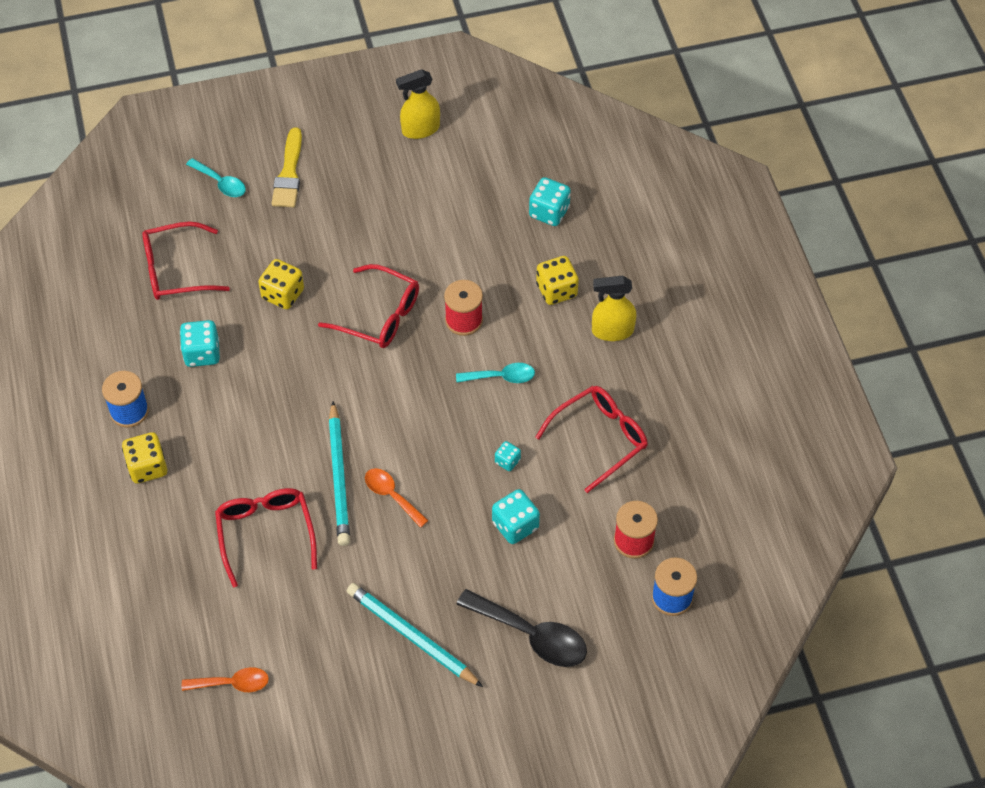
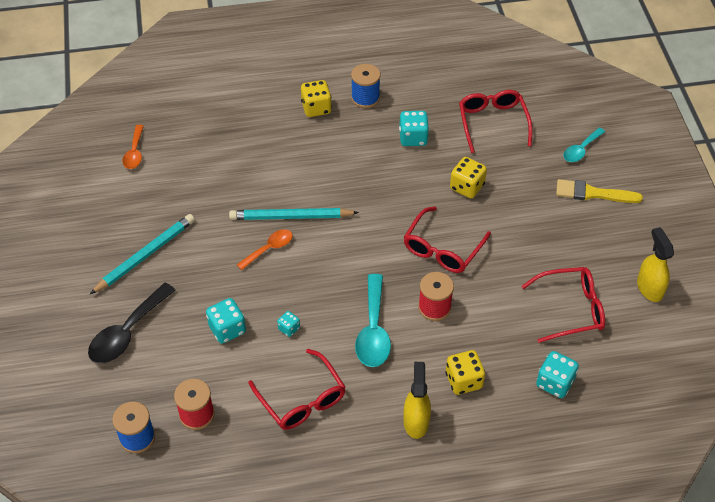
camera: 95 degrees right, 5 degrees down
(265, 532) = (250, 172): red glasses -> red glasses (571, 309)
(501, 377) = (373, 331): turquoise spoon -> turquoise spoon, size x1.66

